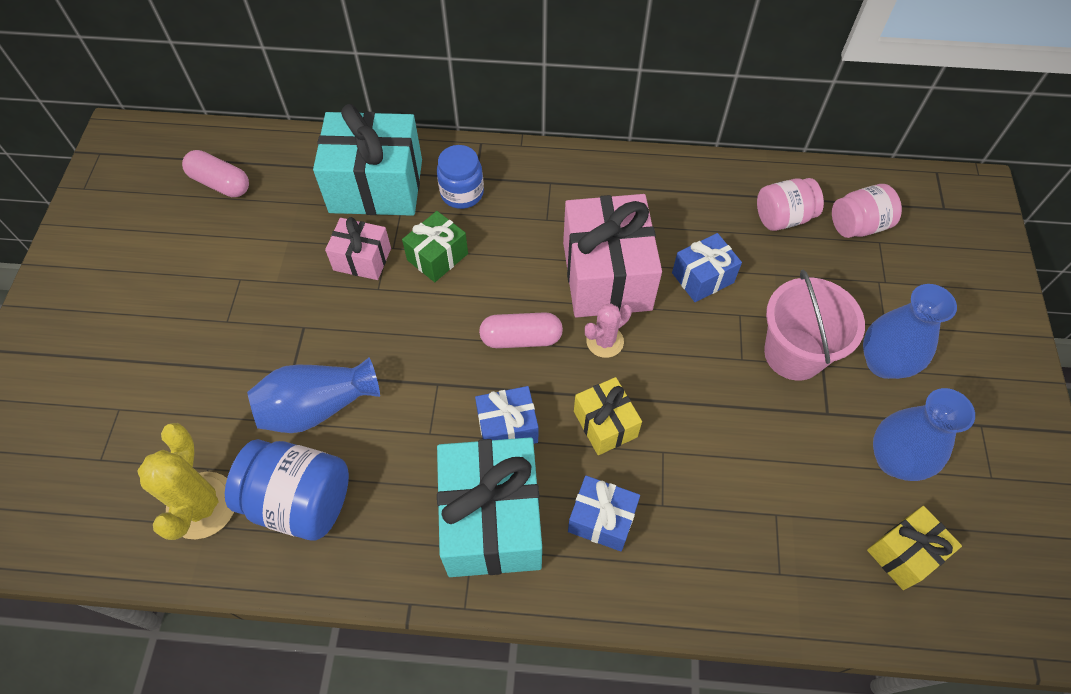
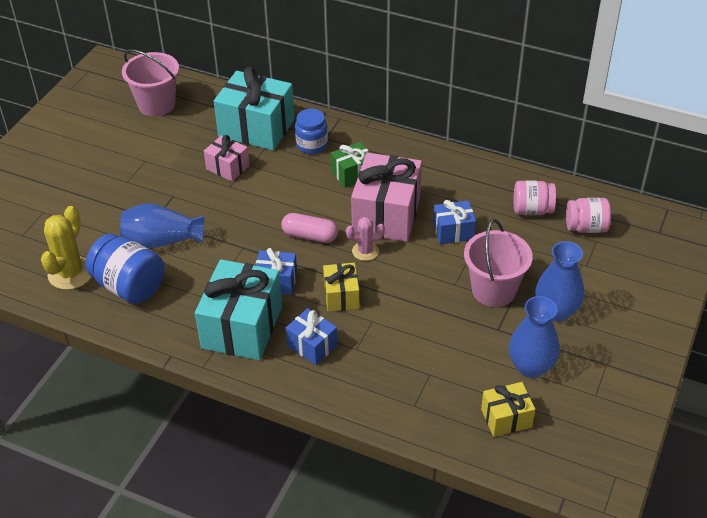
camera: 20 degrees right, 15 degrees down
(220, 183) = (156, 104): pink capsule -> pink bucket
(437, 257) = (277, 177): green gift -> green gift (352, 174)

